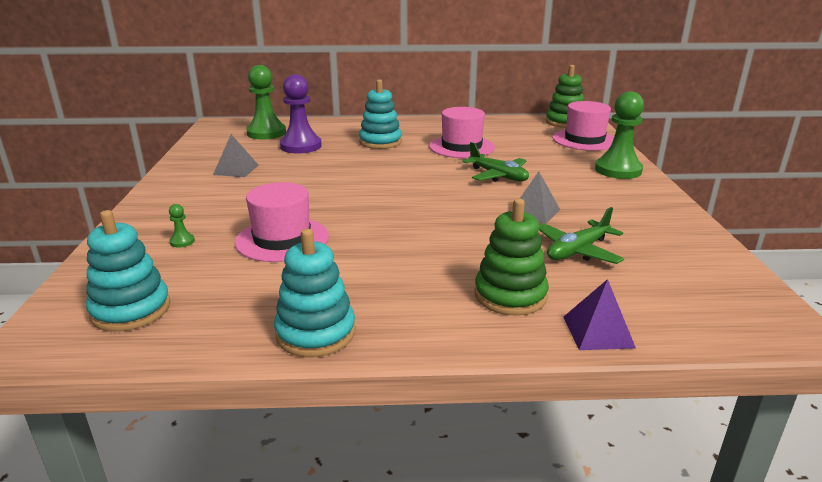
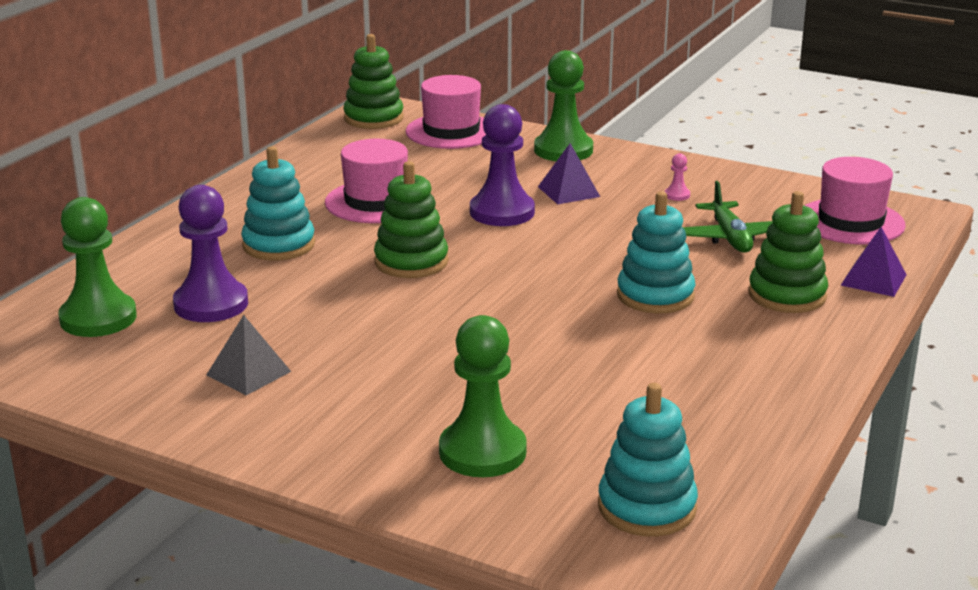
camera: 60 degrees left, 0 degrees up
(182, 241) = (482, 452): green pawn -> green pawn, size x2.47
(282, 239) = (546, 383): pink hat -> pink hat (851, 222)
(316, 333) = (781, 405): turquoise stacking toy -> turquoise stacking toy (655, 296)
(399, 171) = (411, 262): none -> green stacking toy
(498, 176) = (502, 212): green plane -> purple pawn
(534, 211) = (622, 226): grey pyramid -> none
(559, 185) = (568, 191): none -> purple pyramid
(616, 217) = (677, 195): none -> pink pawn

